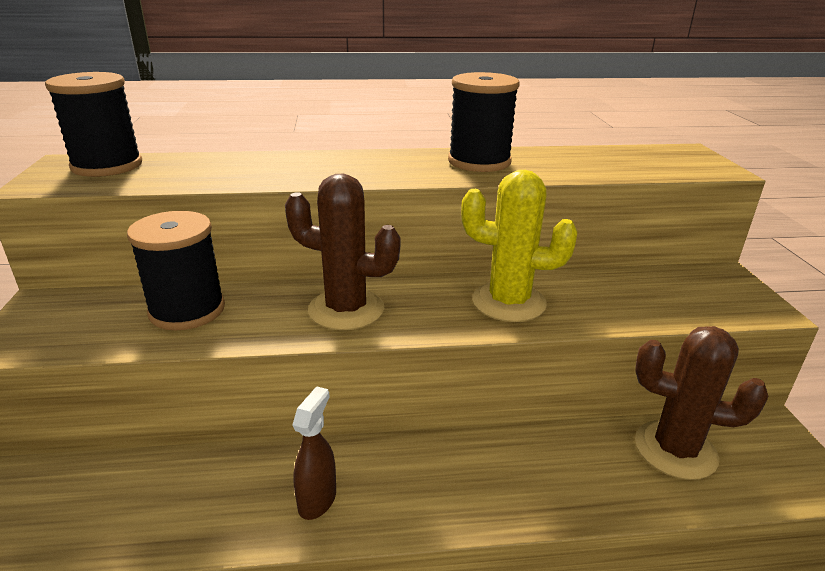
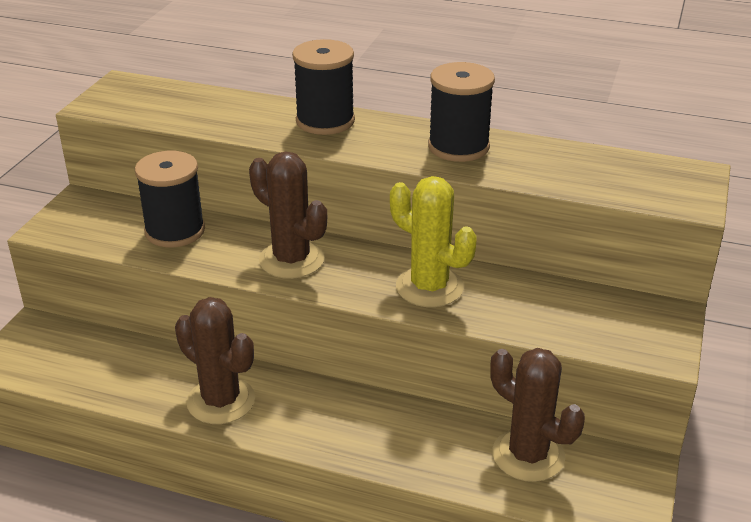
camera: 25 degrees right, 5 degrees up
(107, 166) = (149, 93): black spool -> black spool (325, 121)
(317, 500) = (221, 401): brown spray bottle -> brown cactus

